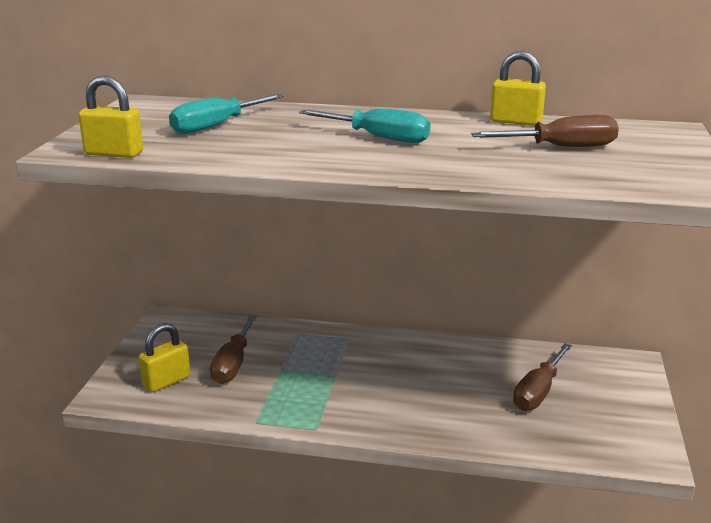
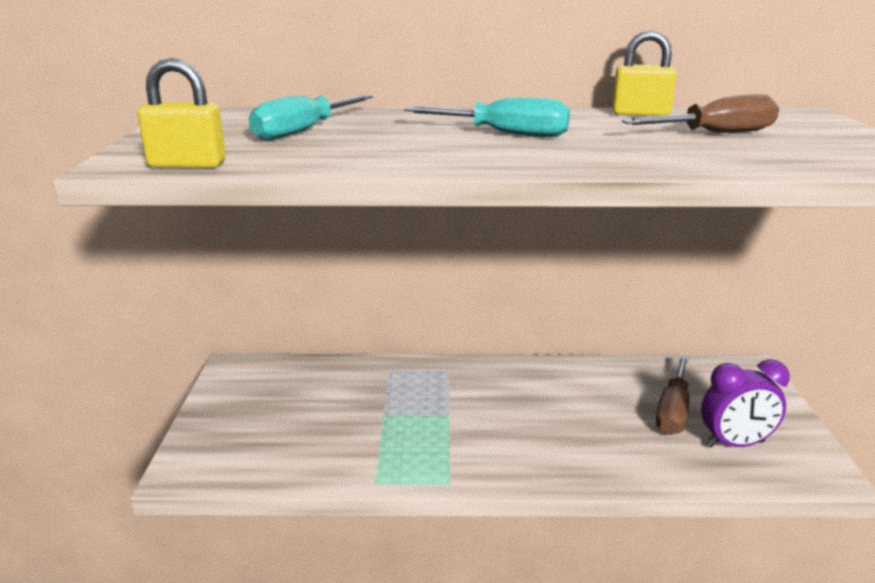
camera: 10 degrees left, 0 degrees up
(166, 381) = (253, 443): yellow padlock -> none
(233, 364) = (327, 413): brown screwdriver -> none
(581, 425) = (735, 444): none -> purple clock

